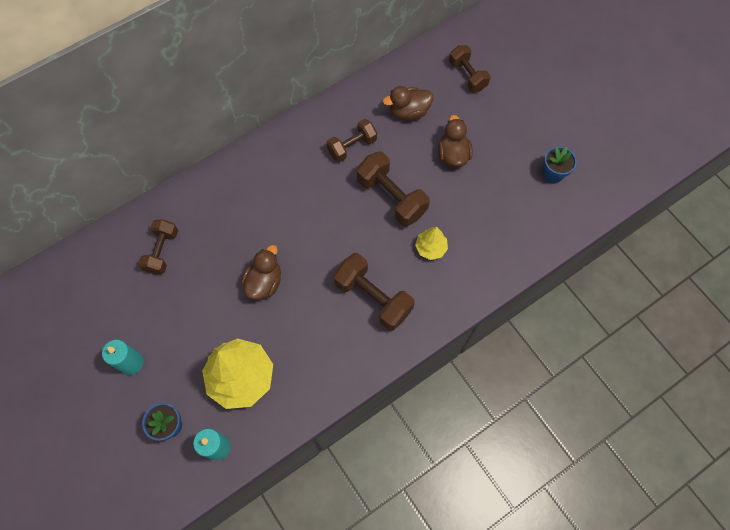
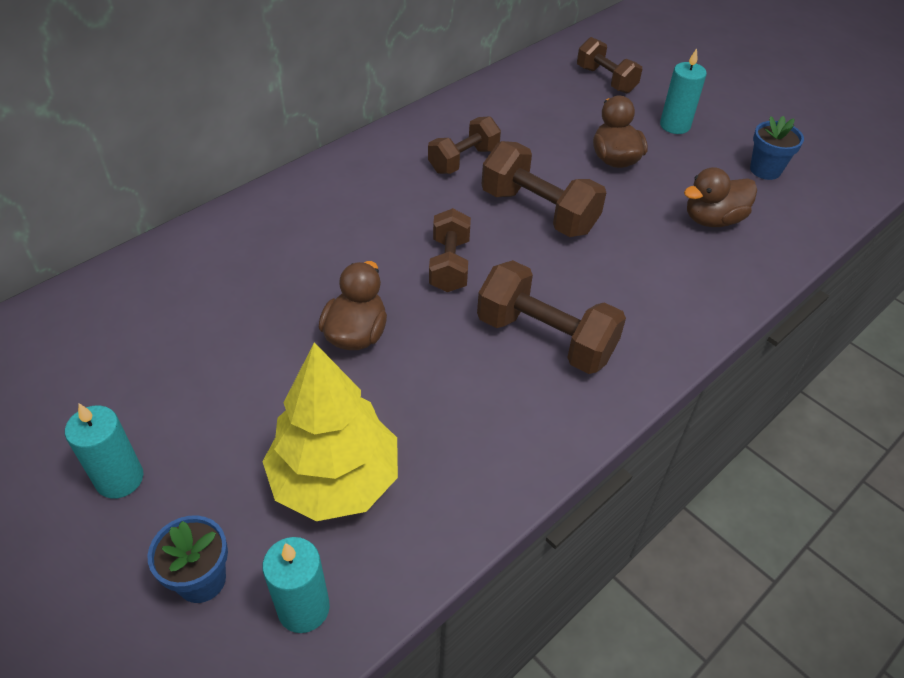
camera: 10 degrees left, 20 degrees down
(162, 251) = (172, 308): brown dumbbell -> brown dumbbell (449, 265)
(408, 112) = (536, 119): brown duck -> brown duck (712, 219)
(430, 248) = (618, 266): yellow tree -> none
(503, 126) = (675, 125): none -> turquoise candle

